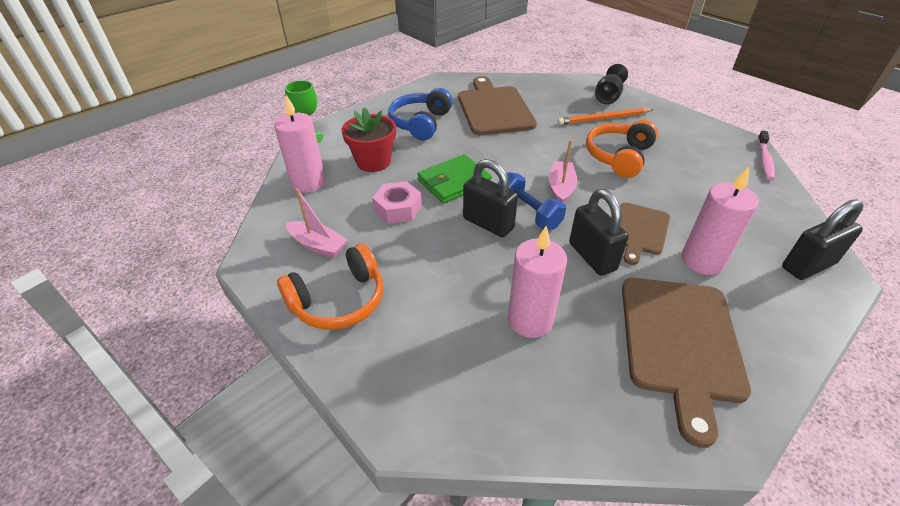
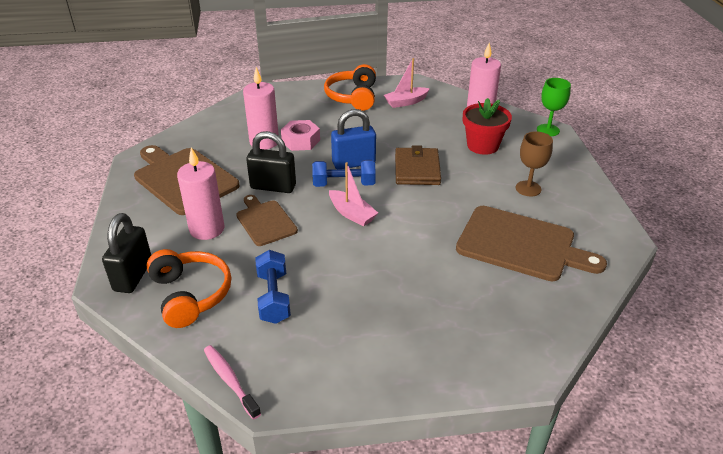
camera: 125 degrees right, 5 degrees down
(398, 208) = (411, 136): pink nut -> pink nut (301, 141)
(421, 123) = (528, 188): blue headphones -> brown goblet
(454, 182) = (417, 169): green wallet -> brown wallet
(488, 223) = (353, 163): black padlock -> blue padlock
(603, 119) = (428, 312): orange pencil -> none
(608, 97) = (473, 354): black goblet -> none
(619, 156) = (354, 275): orange headphones -> orange headphones (190, 295)
(692, 179) = (273, 297): none -> blue dumbbell

